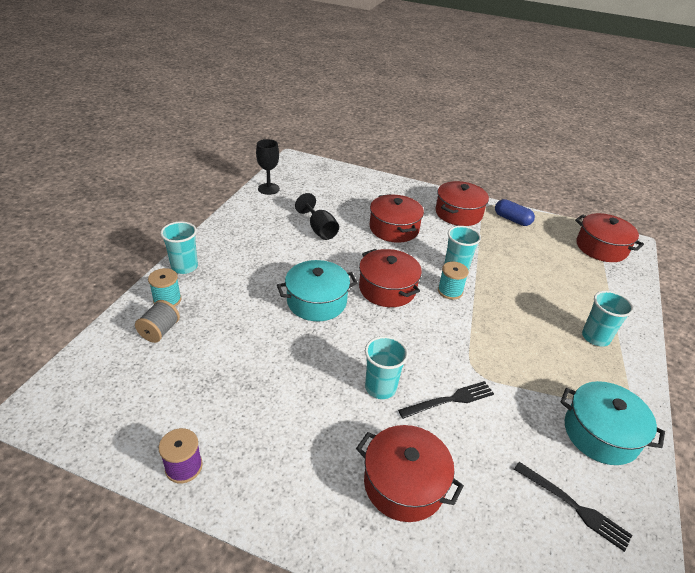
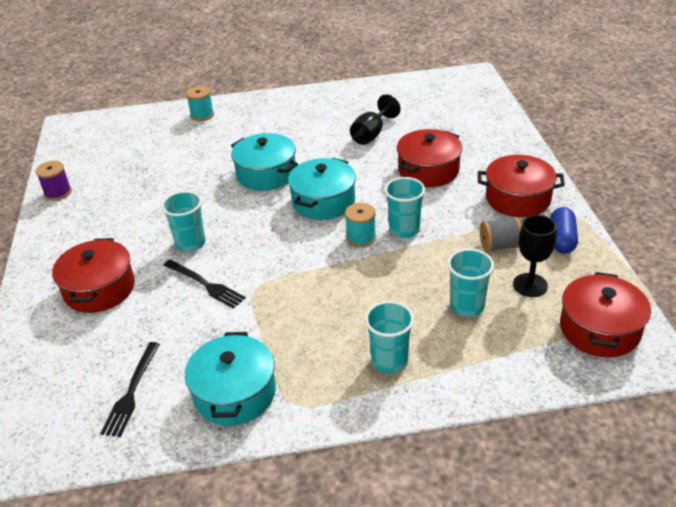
camera: 65 degrees right, 0 degrees up
(160, 331) = (168, 128): grey spool -> grey spool (499, 246)
(184, 267) = (246, 103): turquoise cup -> turquoise cup (467, 306)
(268, 189) = (402, 85): black goblet -> black goblet (530, 285)
(387, 289) = (323, 201): red pot -> turquoise pot

